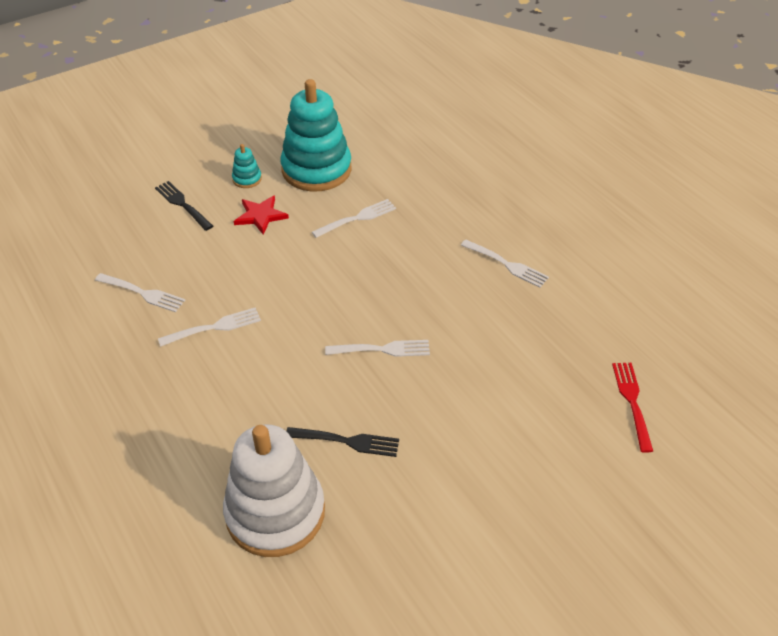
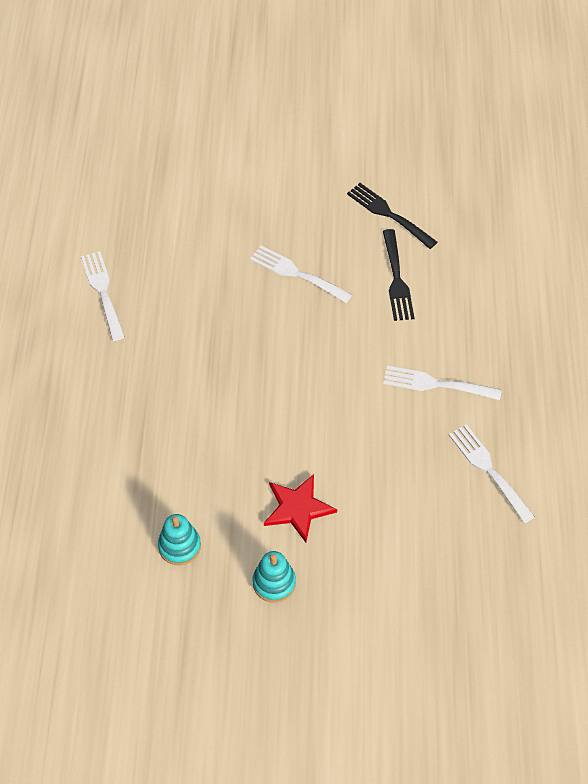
camera: 145 degrees left, 10 degrees up
(183, 204) = (377, 585): black fork -> black fork (396, 279)
(275, 512) = (480, 194): white stacking toy -> none
(316, 169) = (179, 546): turquoise stacking toy -> turquoise stacking toy, size x0.41
(357, 218) = (195, 438): white fork -> none
(632, 402) = (141, 124): red fork -> none

